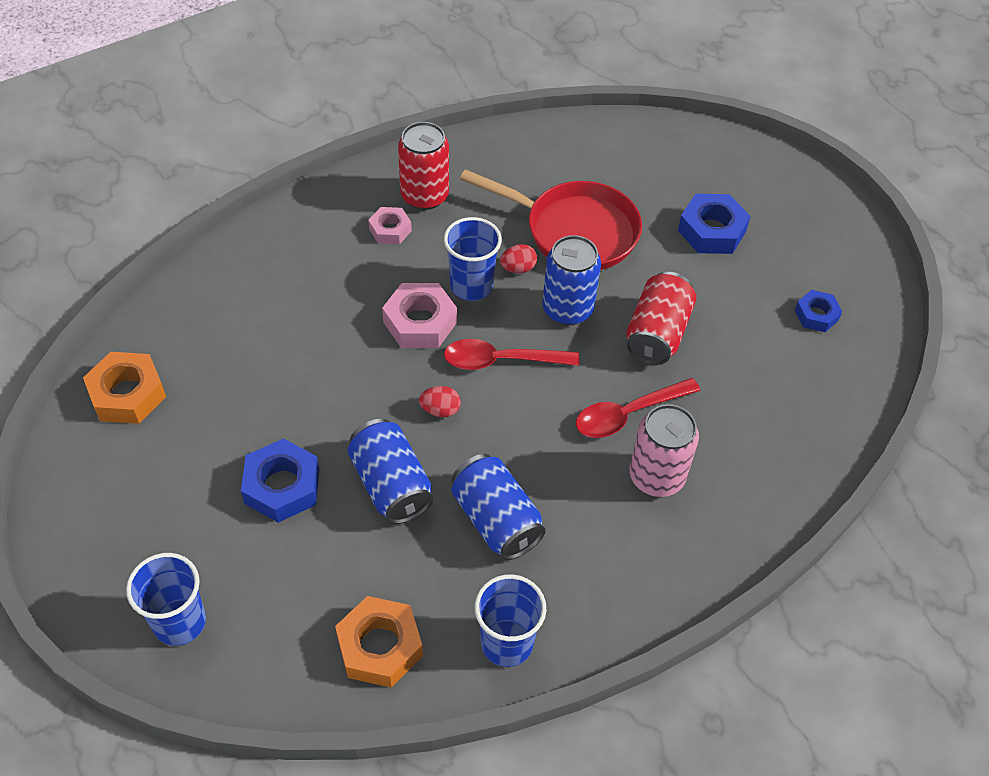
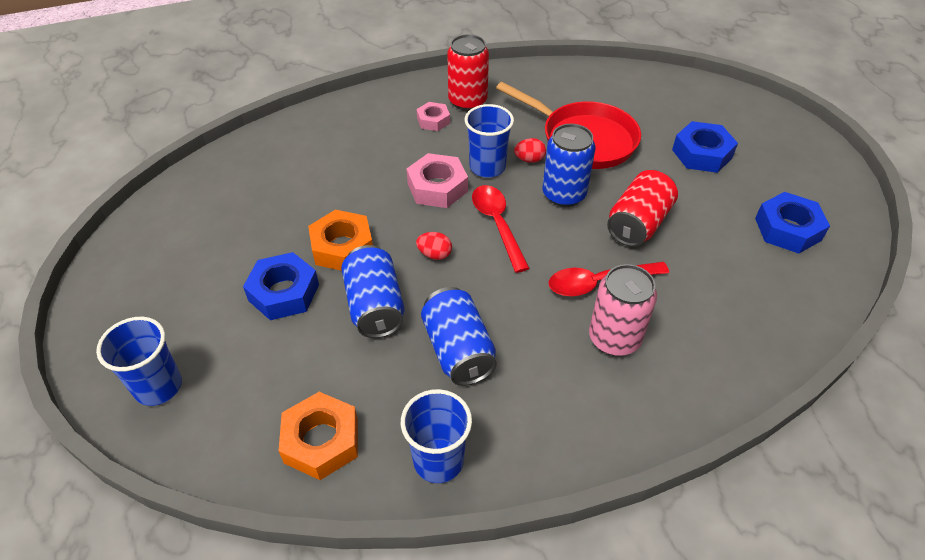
camera: 15 degrees right, 5 degrees down
(127, 394) = (189, 205): orange nut -> orange nut (342, 247)
(502, 360) = (497, 225): red spoon -> red spoon turned 60 degrees clockwise
(816, 315) = (787, 229): blue nut -> blue nut, size x1.63

